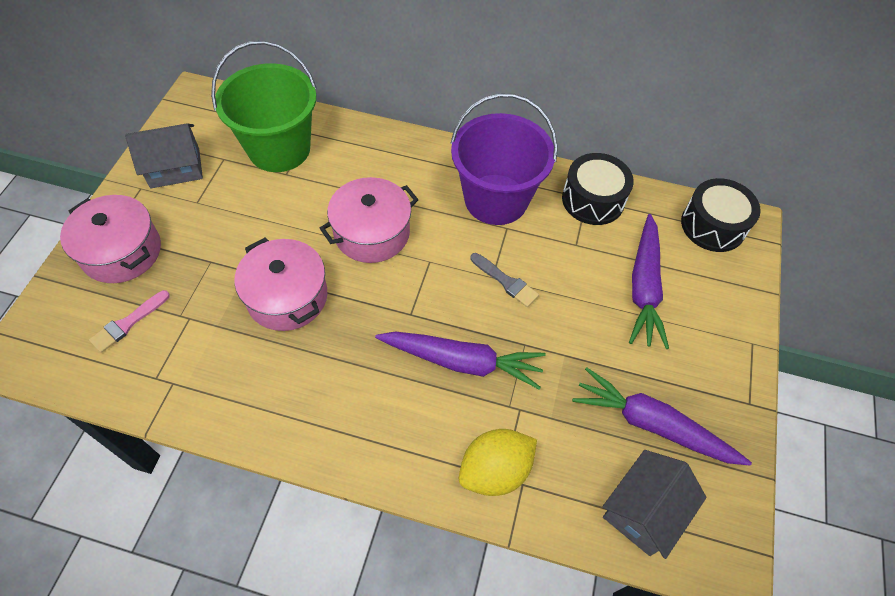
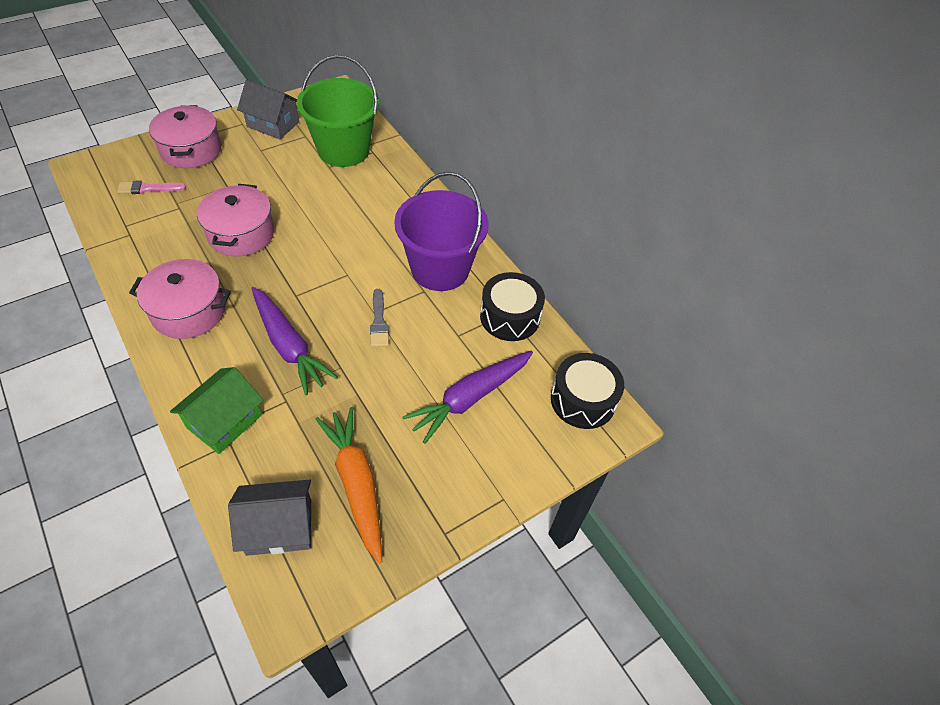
camera: 40 degrees right, 5 degrees down
(372, 233) = (334, 233): pink pot -> pink pot (189, 311)
(495, 470) = (224, 421): yellow lemon -> green house
(652, 425) = (356, 484): purple carrot -> orange carrot

